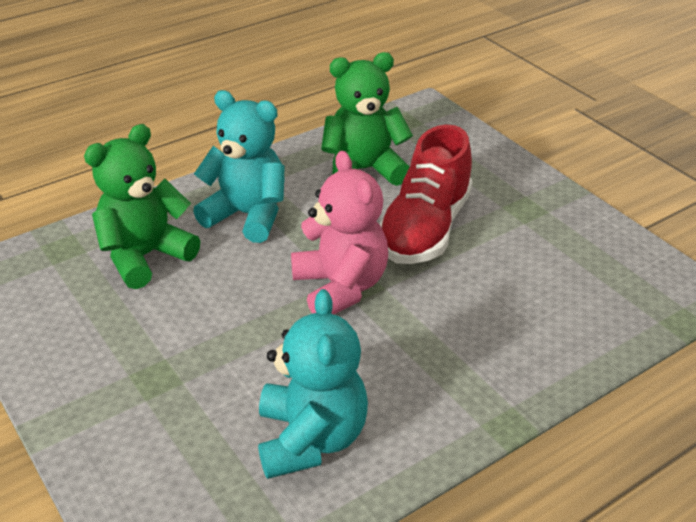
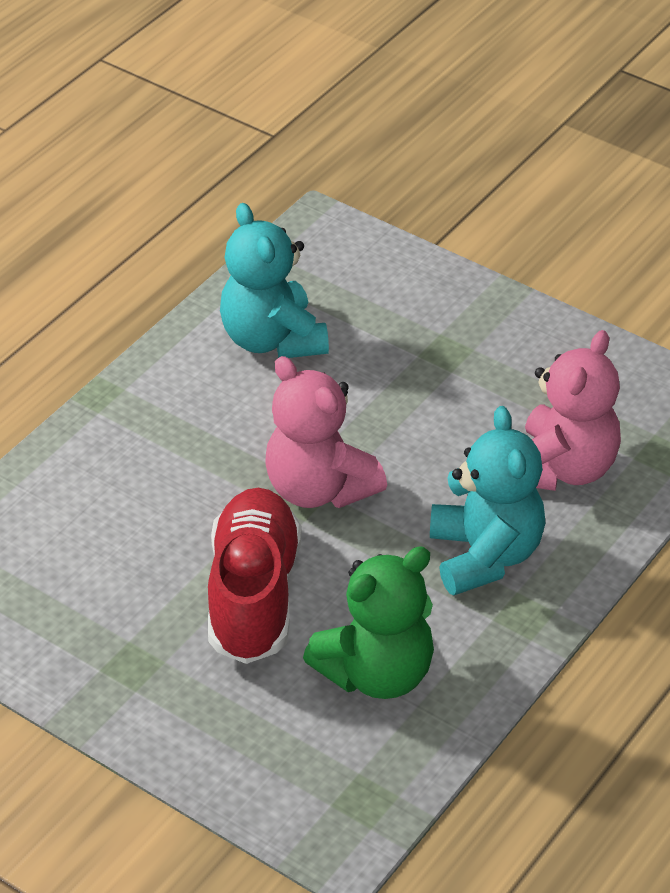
camera: 160 degrees right, 5 degrees up
(145, 256) = (561, 469): green teddy bear -> pink teddy bear
(247, 215) = (485, 555): turquoise teddy bear -> turquoise teddy bear turned 105 degrees counterclockwise

